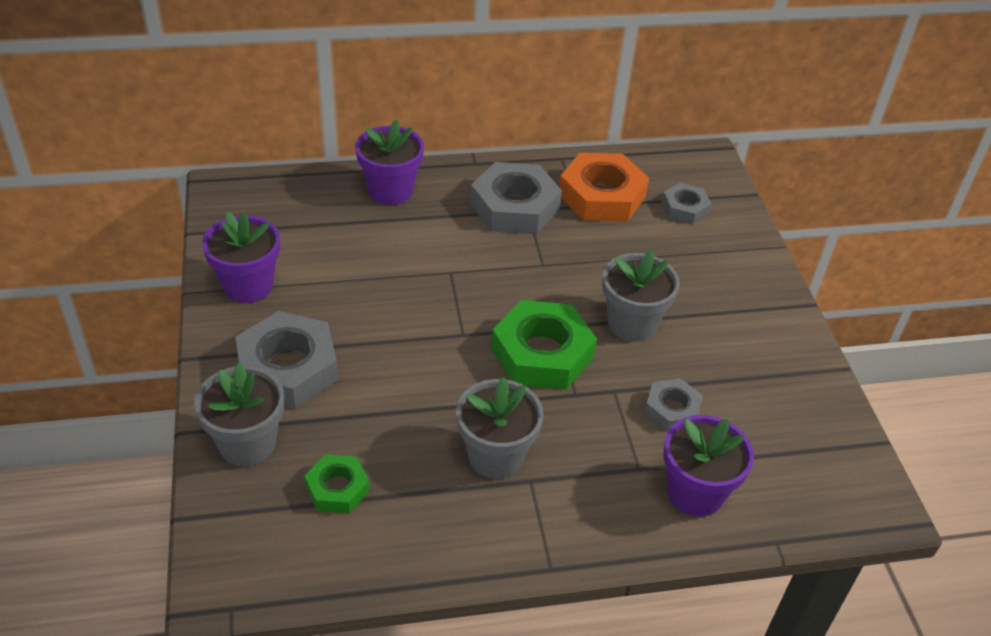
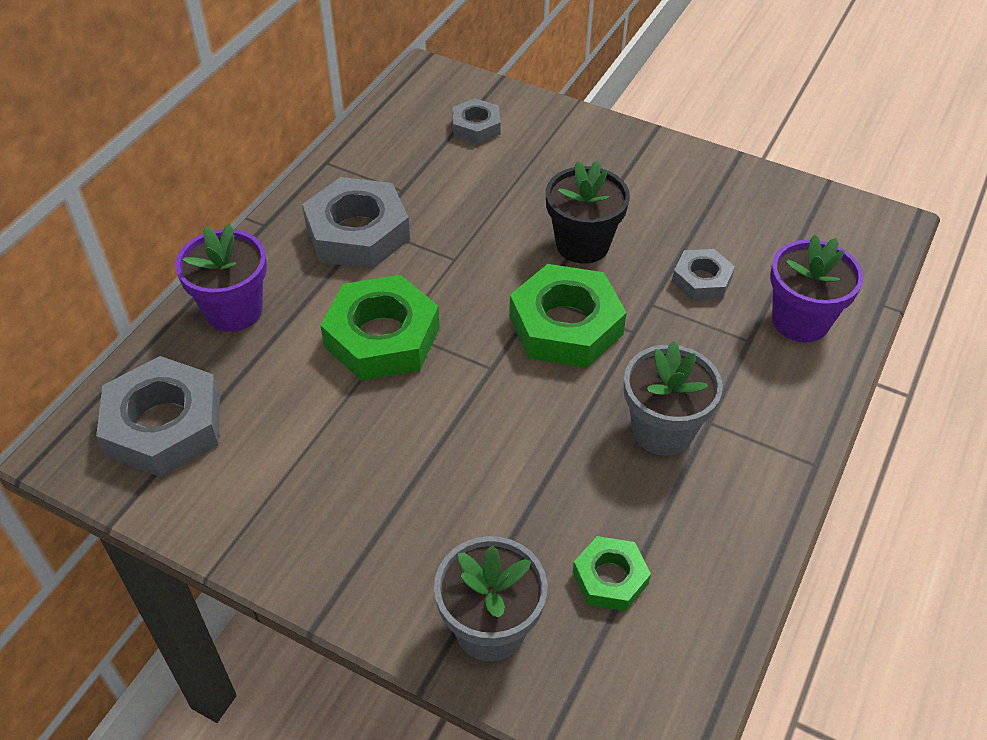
camera: 50 degrees left, 5 degrees up
(248, 286) = (255, 509): purple flower pot -> none
(288, 368) = (413, 536): grey nut -> grey nut (164, 425)
(436, 267) = (382, 337): none -> green nut
(601, 196) = (405, 167): orange nut -> none
(632, 323) = (582, 244): grey flower pot -> black flower pot

